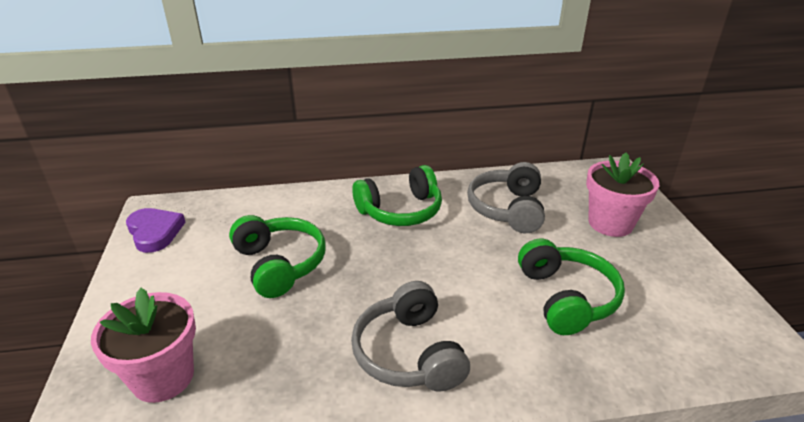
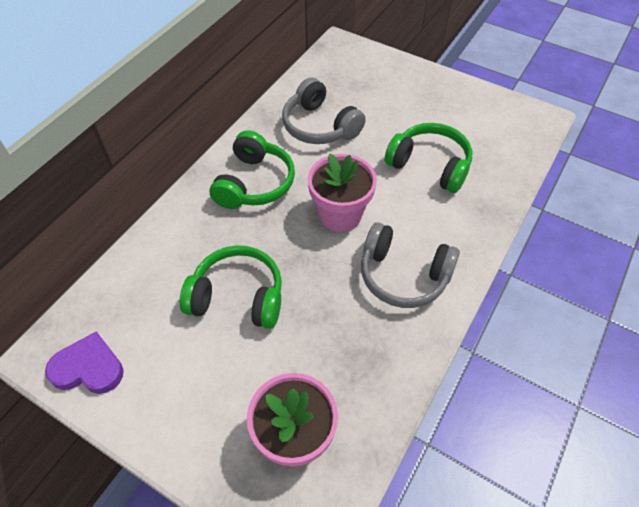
camera: 50 degrees left, 20 degrees up
(610, 223) = (388, 91): pink flower pot -> pink flower pot (340, 214)

